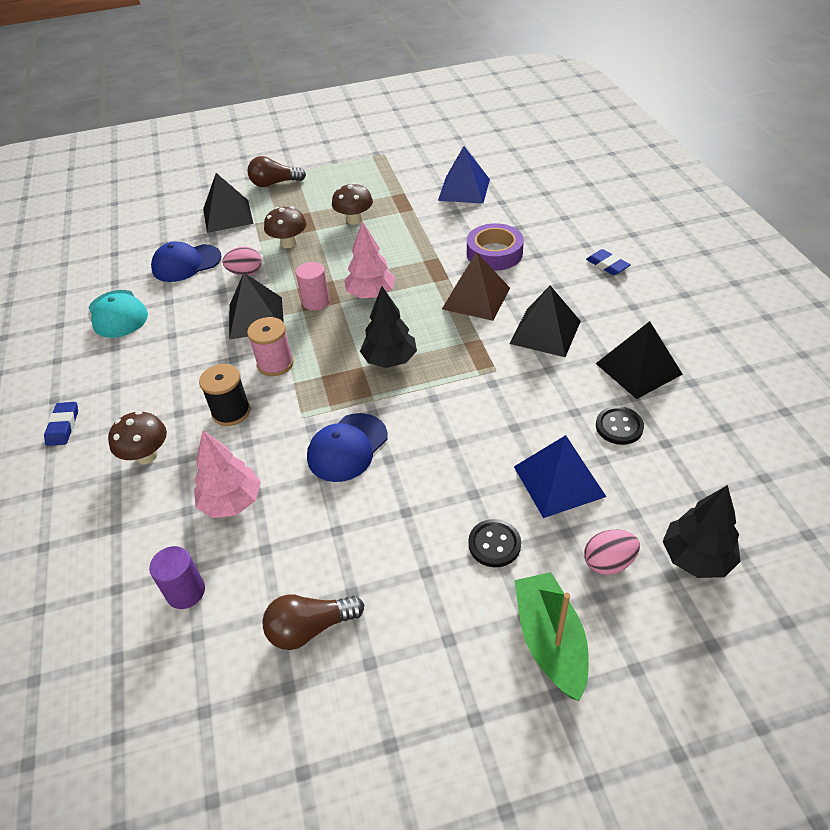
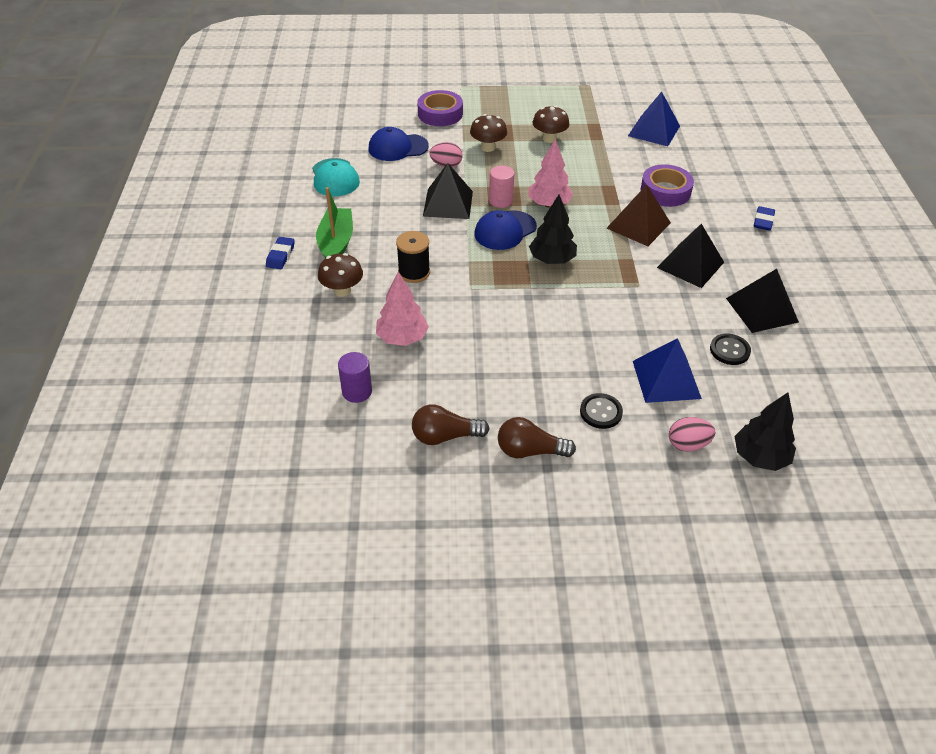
camera: 10 degrees right, 0 degrees up
(228, 216) = (440, 114): black pyramid -> purple tape
(274, 183) = (486, 93): brown light bulb -> brown light bulb (530, 451)
(275, 363) = (456, 243): pink spool -> none
(347, 447) = (501, 318): blue cap -> blue cap (505, 230)
(550, 641) = (625, 486): green boat -> green boat (336, 243)
(607, 265) = (763, 221): blue eraser -> blue eraser turned 45 degrees clockwise

